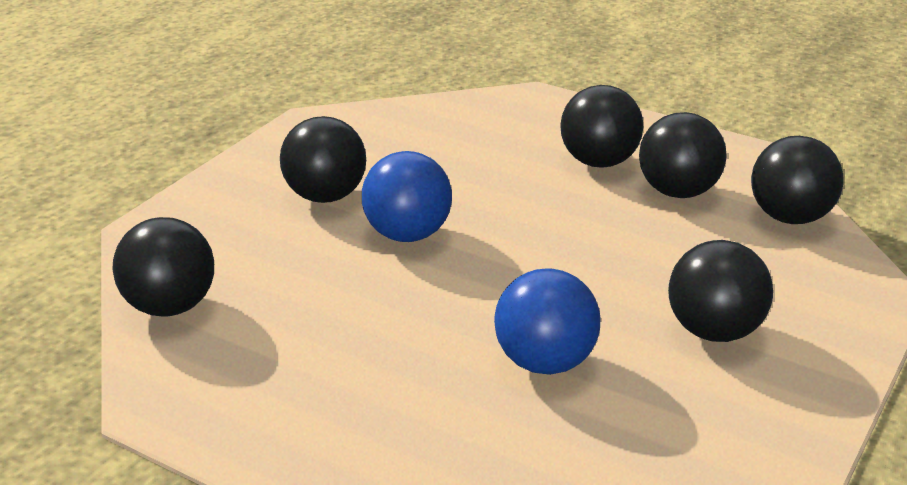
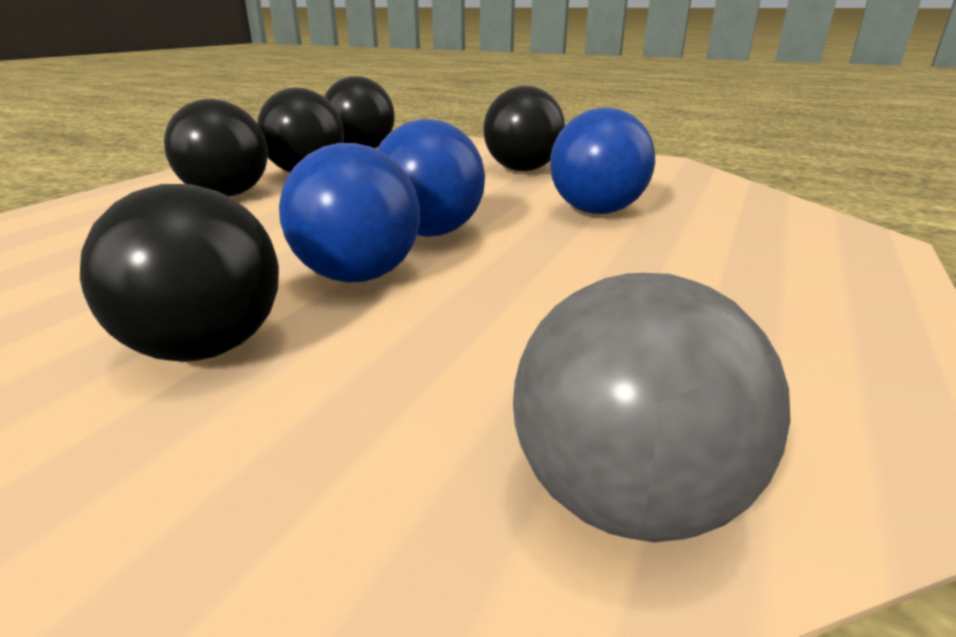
camera: 95 degrees left, 5 degrees down
(170, 306) = (627, 497): black ball -> grey ball
(490, 263) = (430, 233): none -> blue ball

